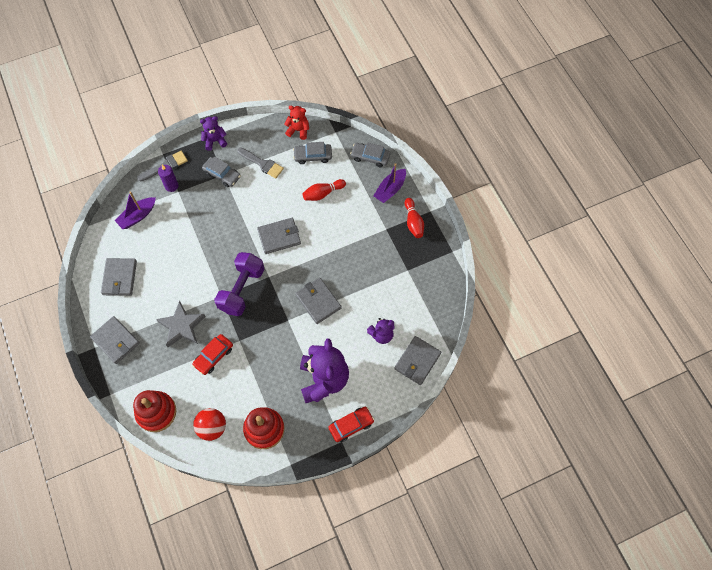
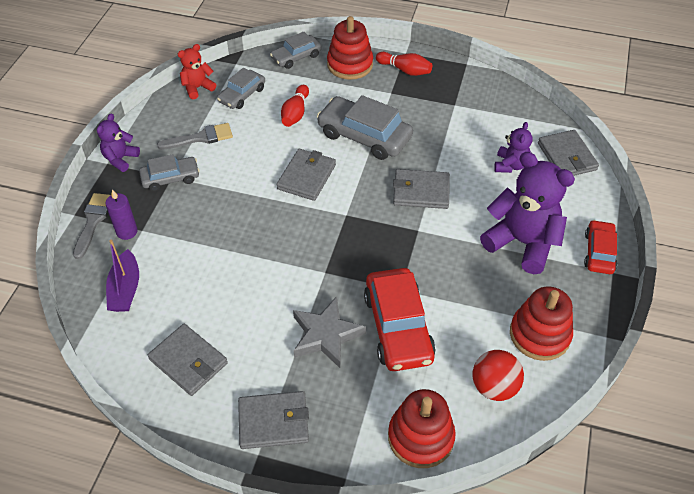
camera: 50 degrees left, 15 degrees down
(213, 356) = (398, 327): red car -> red car, size x1.69
(242, 289) = (337, 248): purple dumbbell -> none
(336, 241) = (364, 136): none -> grey car
(390, 189) = (350, 64): purple boat -> red stacking toy

